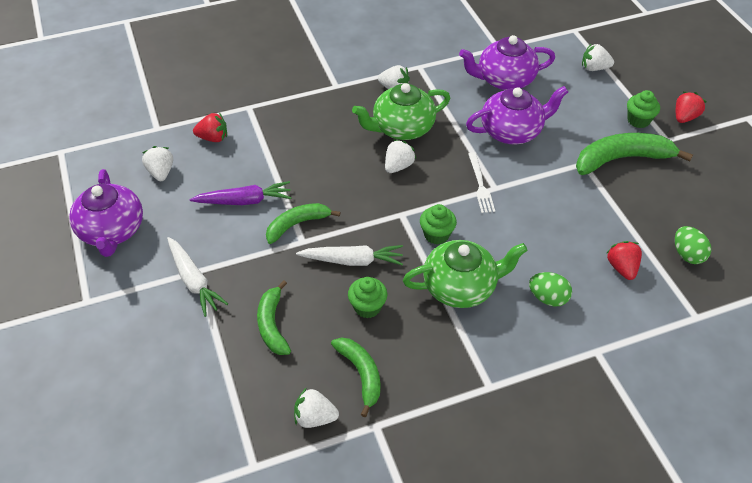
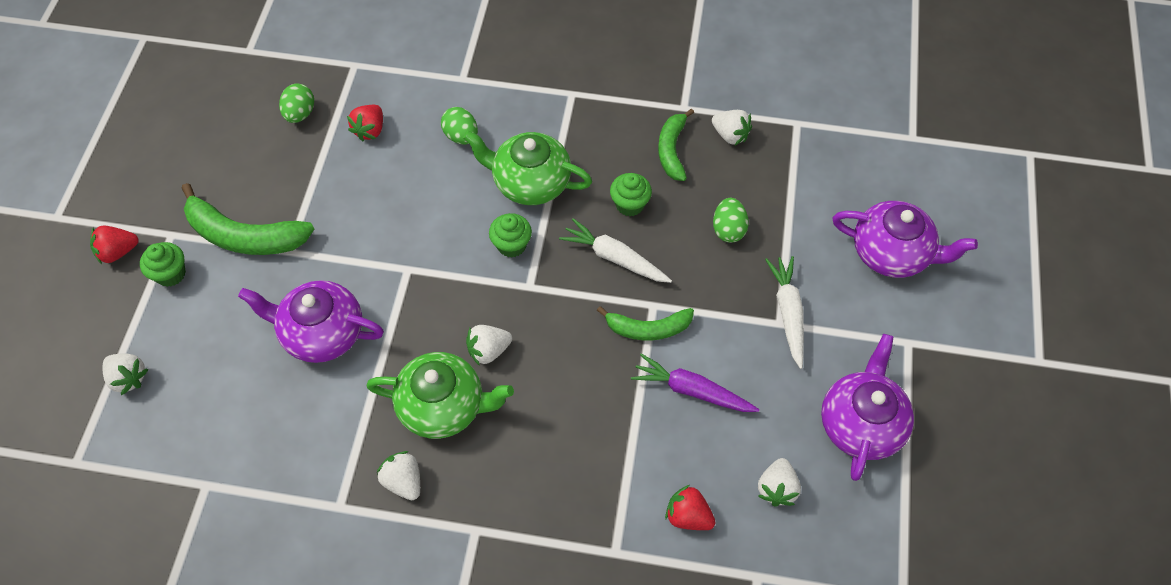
camera: 150 degrees left, 10 degrees up
(272, 324) = (728, 229): green banana -> green egg
(480, 185) = (419, 280): white fork -> none
(504, 80) = (254, 419): purple teapot -> purple teapot (891, 253)

